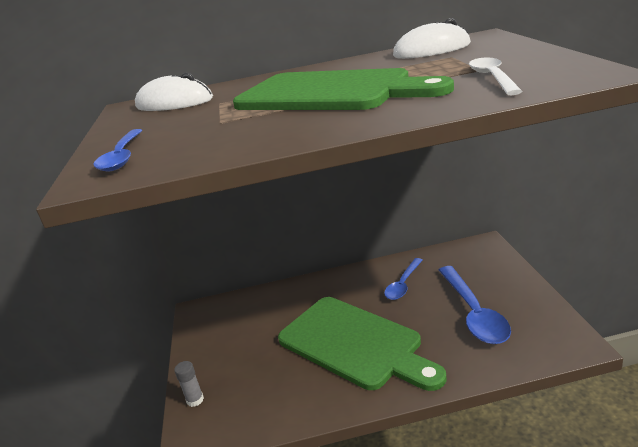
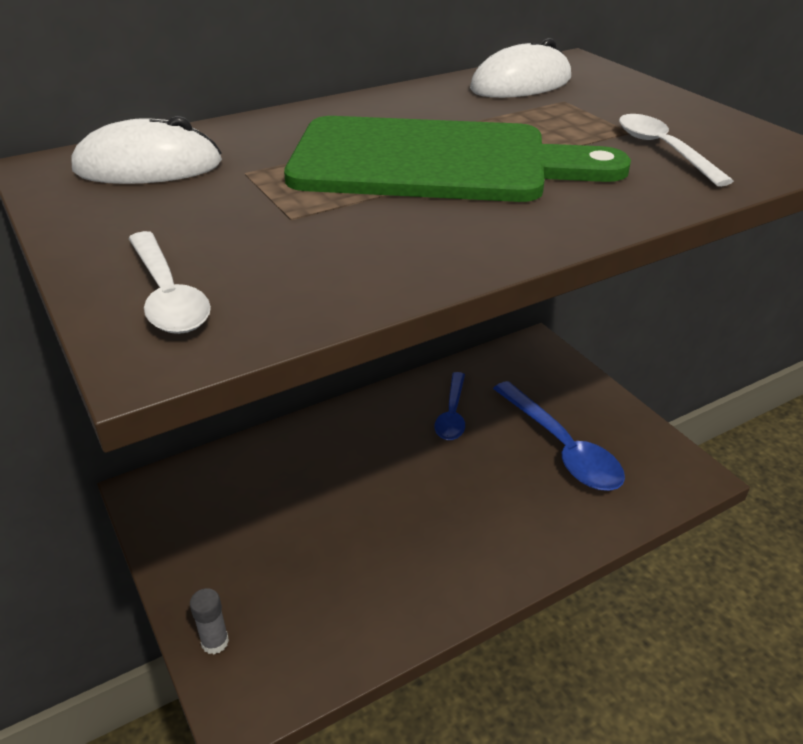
camera: 25 degrees left, 10 degrees up
(122, 157) = (167, 296): blue spoon -> white spoon
(355, 344) = (422, 513): green cutting board -> none

